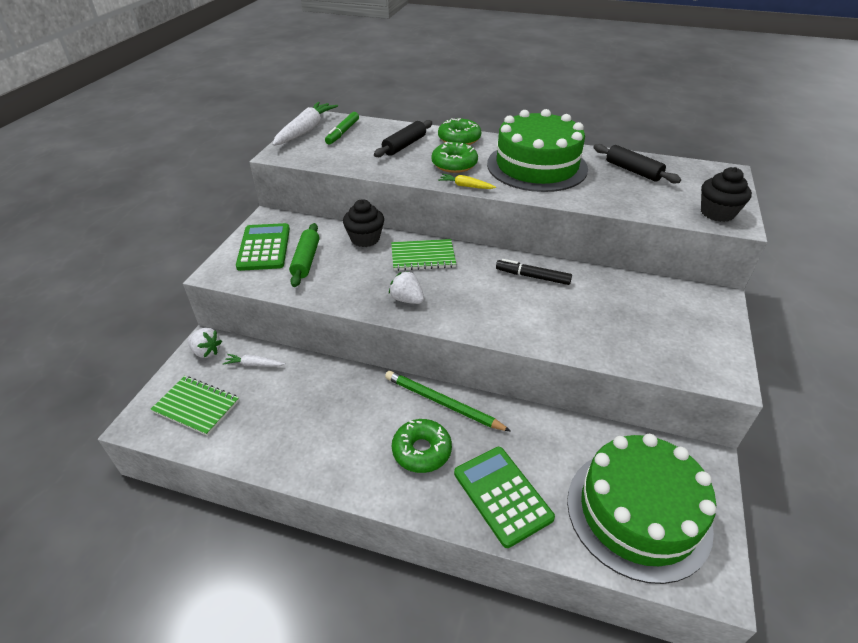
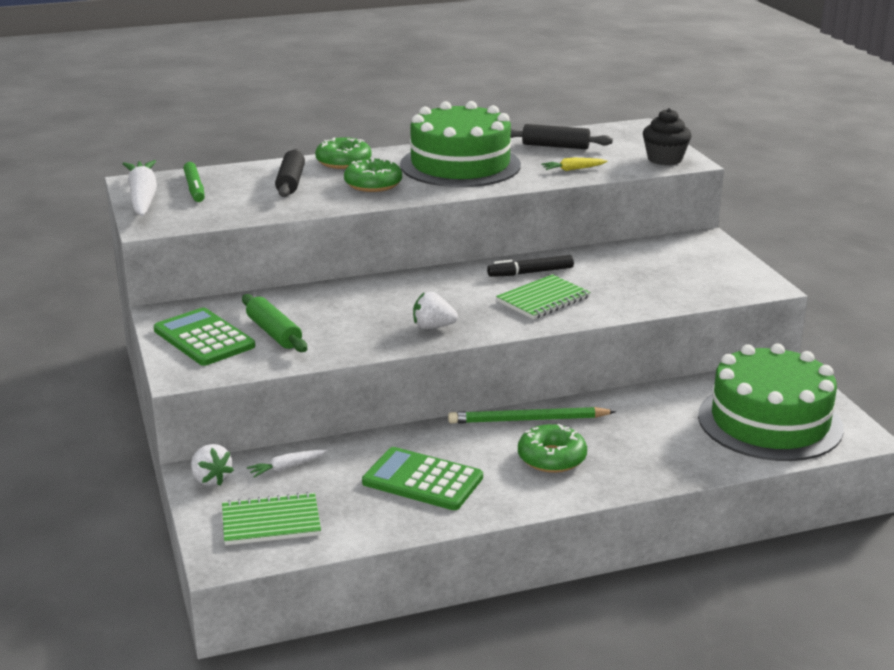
camera: 35 degrees left, 15 degrees down
(206, 351) = (211, 479): white strawberry -> white strawberry turned 60 degrees clockwise
(365, 239) = (314, 296): black cupcake -> none
(423, 257) = (400, 291): green notebook -> green notebook (543, 299)
(465, 186) = (413, 198): yellow carrot -> yellow carrot (573, 169)
(502, 495) = (656, 456): green calculator -> green calculator (422, 480)

